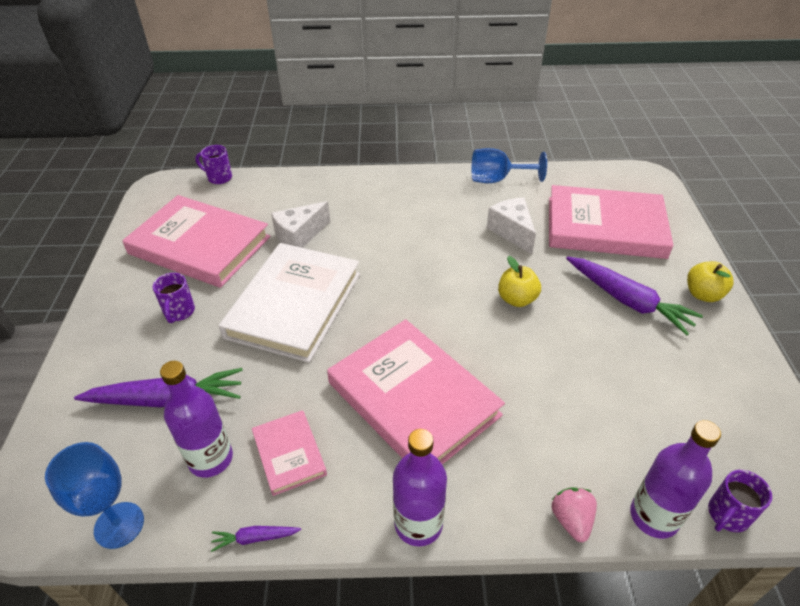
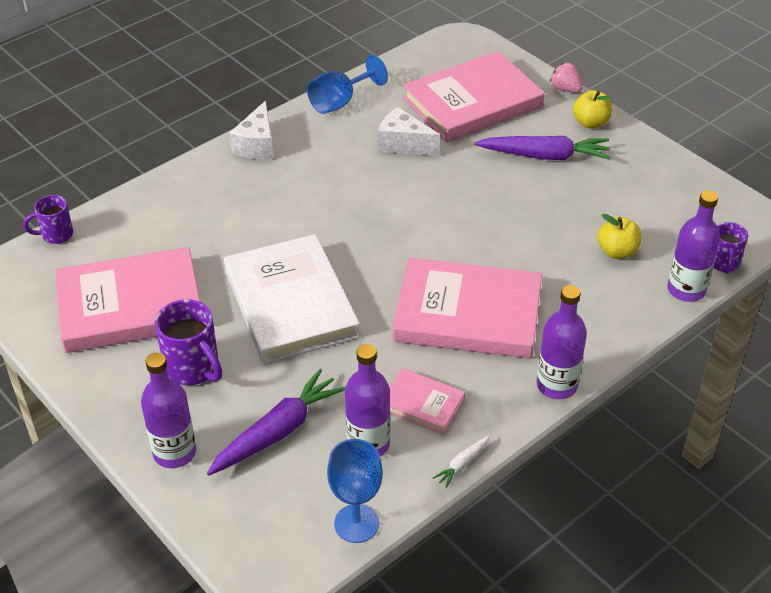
camera: 40 degrees left, 0 degrees up
(92, 366) = (174, 452): none -> purple bottle
(179, 312) = (193, 368): purple mug -> purple mug, size x1.59
(255, 538) = (462, 464): purple carrot -> white carrot
(299, 236) = (219, 246): white cheese -> white cheese (257, 145)
(517, 299) = (464, 199): yellow apple -> yellow apple (617, 251)
(571, 520) = (643, 322): pink strawberry -> pink strawberry (565, 89)

